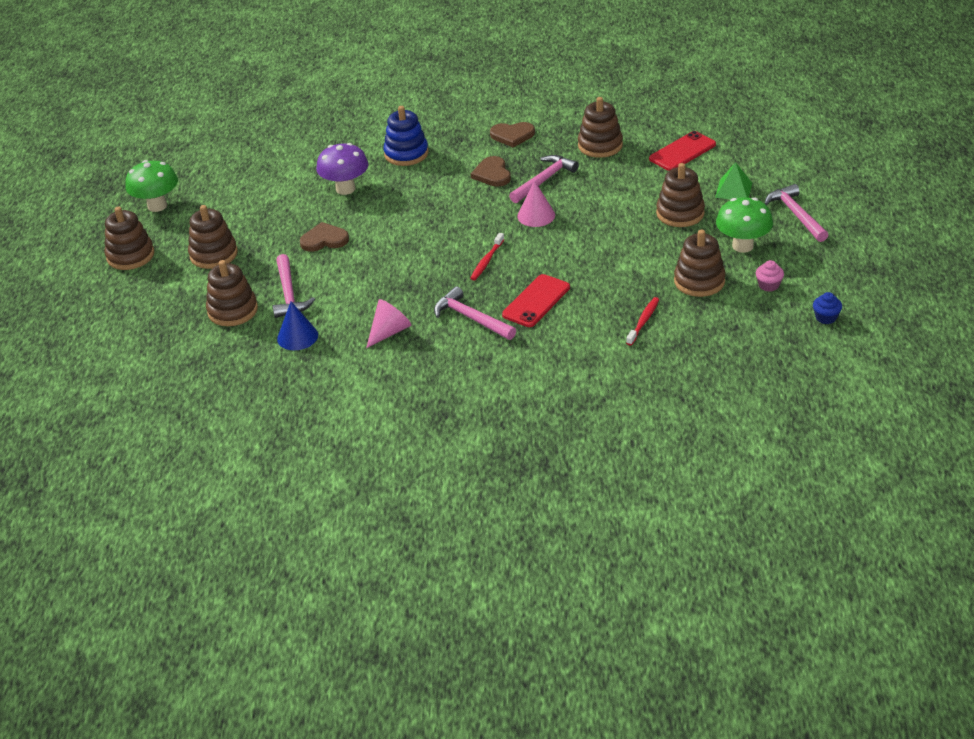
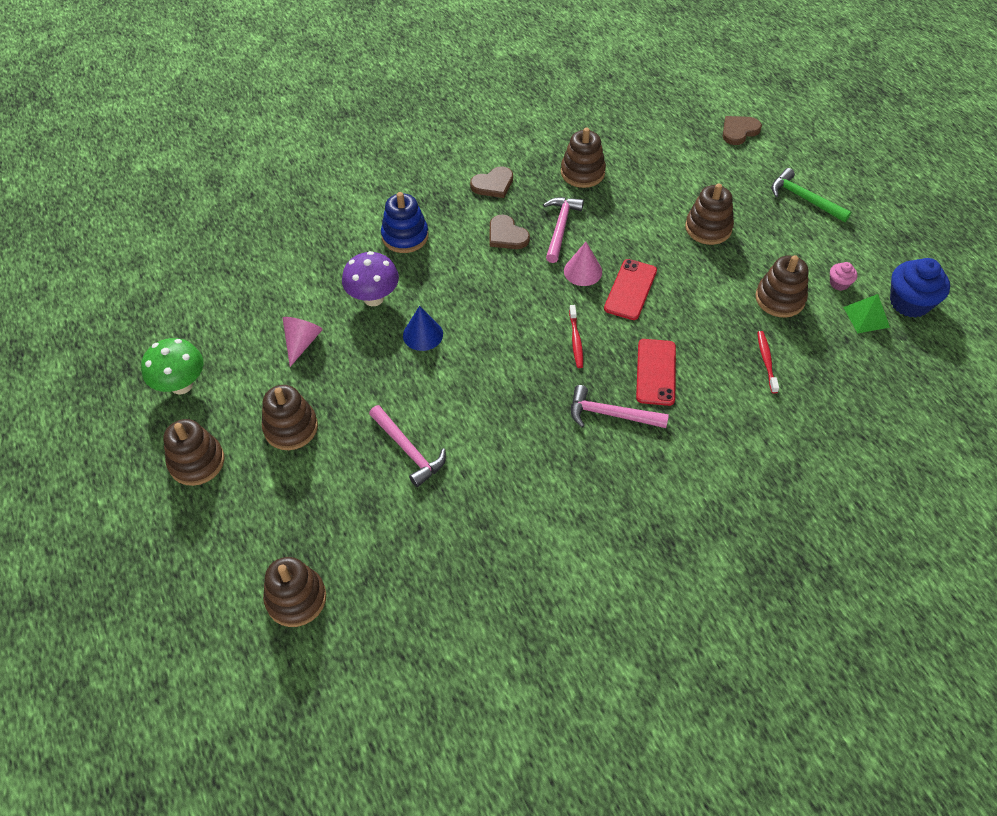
camera: 30 degrees left, 15 degrees up
(232, 310) = (363, 494): brown stacking toy -> brown stacking toy (296, 598)
(297, 337) = (456, 502): blue cone -> blue cone (423, 334)
(324, 240) = (396, 369): brown heart -> brown heart (739, 131)
(389, 332) = (544, 460): pink cone -> pink cone (302, 342)
(682, 152) = (660, 158): red phone -> red phone (630, 289)
(733, 190) = (734, 188): green pyramid -> green pyramid (866, 317)
(742, 246) = (786, 247): green mushroom -> none
(796, 214) = (804, 199): pink hammer -> green hammer
(826, 317) = (909, 302): blue cupcake -> blue cupcake, size x2.03

